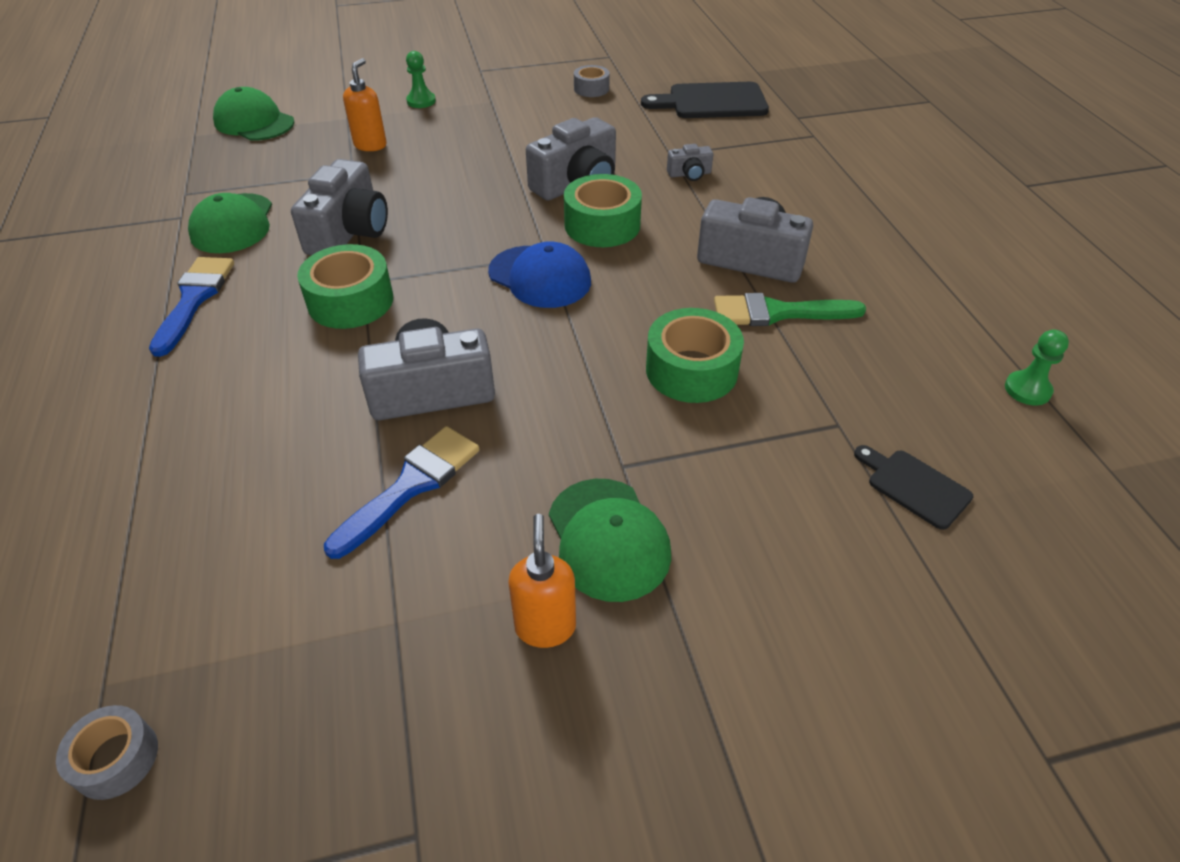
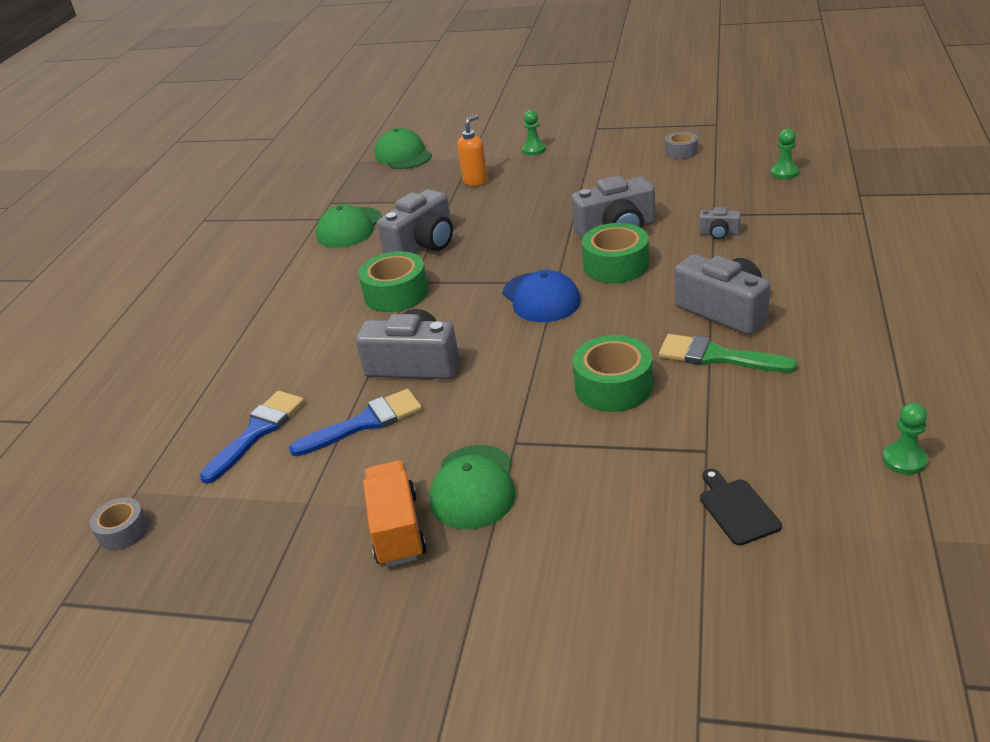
camera: 30 degrees right, 10 degrees down
(194, 299) = (298, 276): blue brush -> blue brush (257, 432)
(545, 626) = (397, 529): orange soap dispenser -> orange truck
(712, 102) = (784, 173): black cutting board -> green pawn

